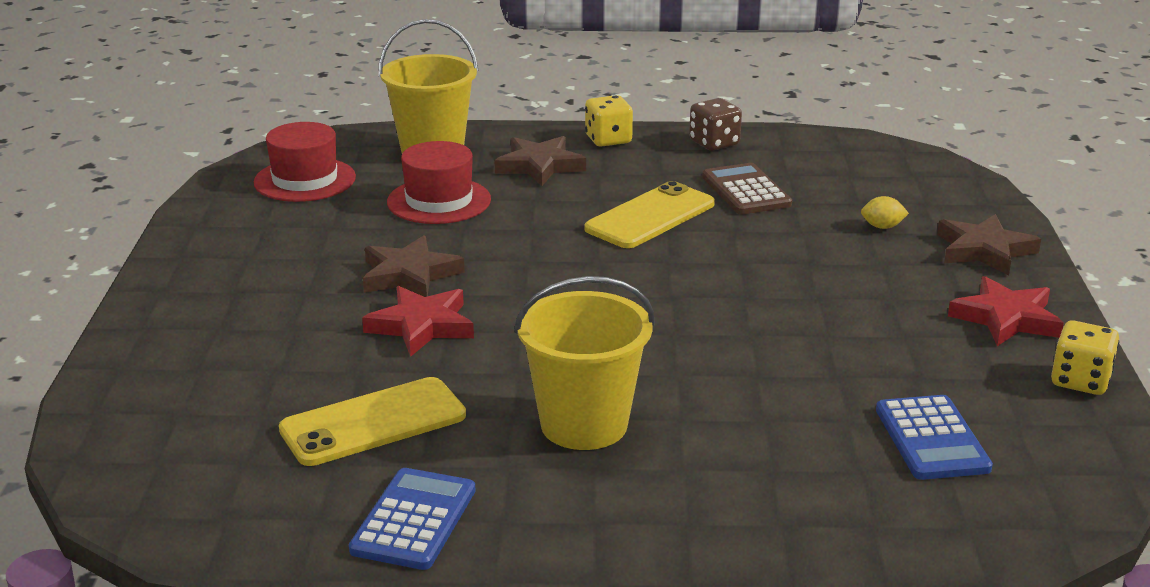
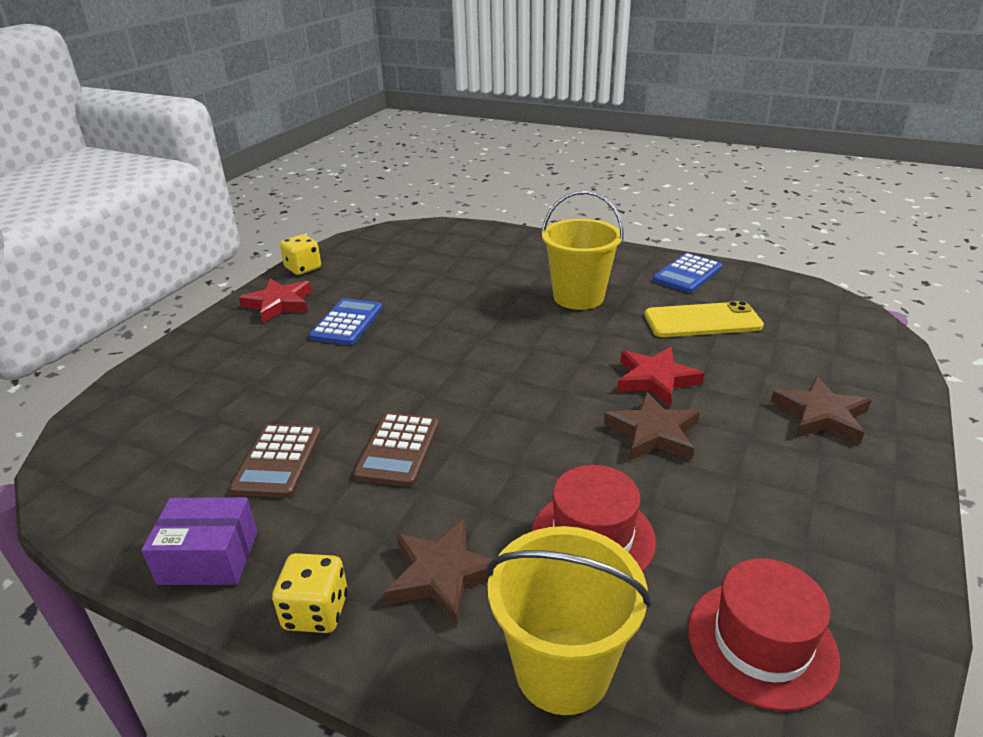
camera: 155 degrees left, 5 degrees up
(650, 216) = (398, 450): yellow phone -> brown calculator
(714, 143) = (209, 557): brown dice -> purple box
(882, 227) = (234, 387): yellow lemon -> none
(931, 439) = (412, 260): blue calculator -> blue calculator (347, 323)
(984, 250) = (205, 350): brown star -> brown star (820, 415)

